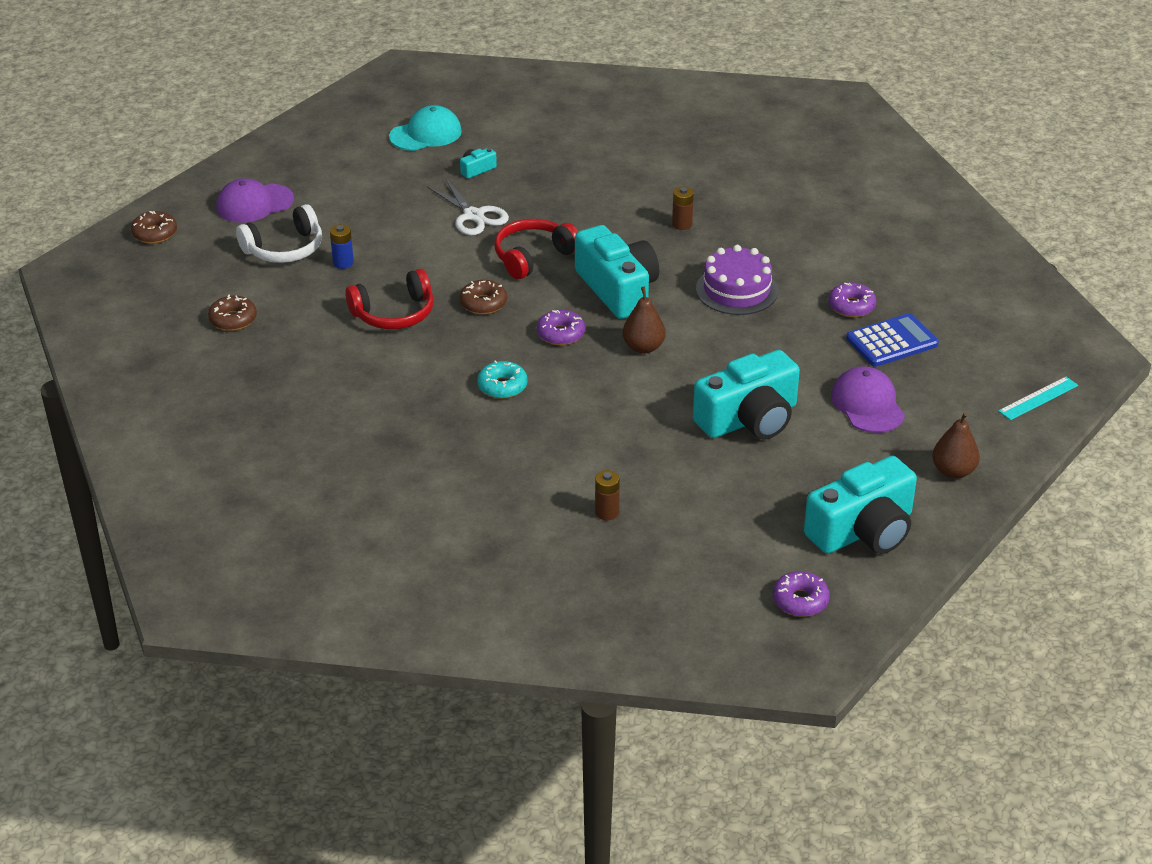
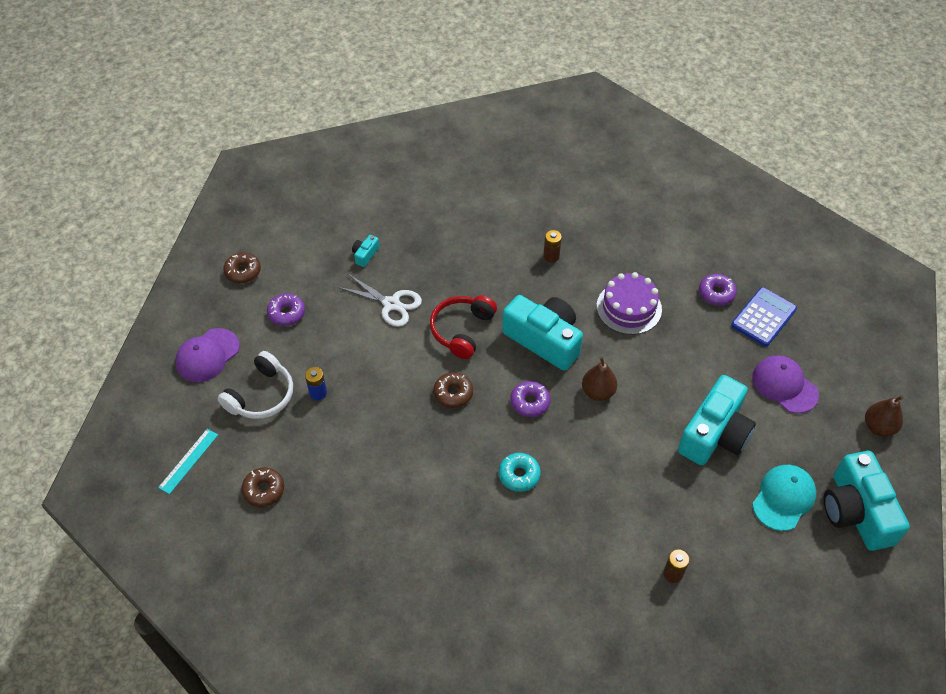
camera: 25 degrees left, 15 degrees up
(155, 233) = (141, 420): brown donut -> brown donut (243, 271)
(394, 313) = (390, 431): red headphones -> none
(426, 134) = (303, 231): turquoise cap -> turquoise cap (783, 498)
(800, 600) = (858, 601): purple donut -> purple donut (286, 313)
(863, 530) = (856, 511): turquoise camera -> turquoise camera turned 135 degrees clockwise
(1038, 398) = (889, 333): turquoise ruler -> turquoise ruler (188, 461)

